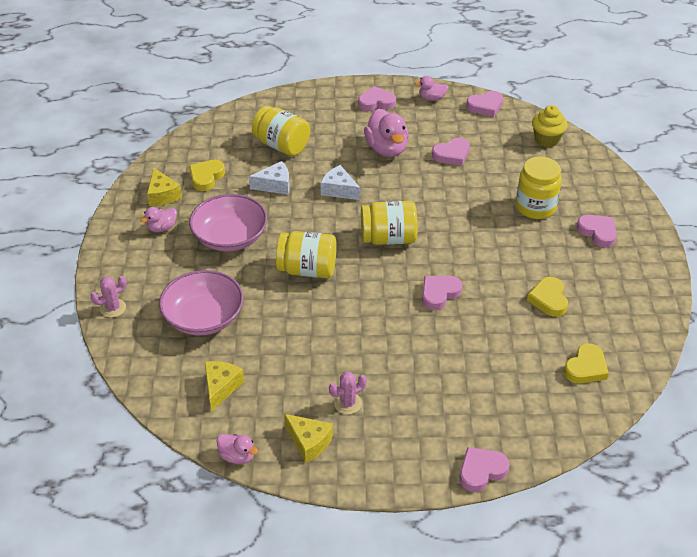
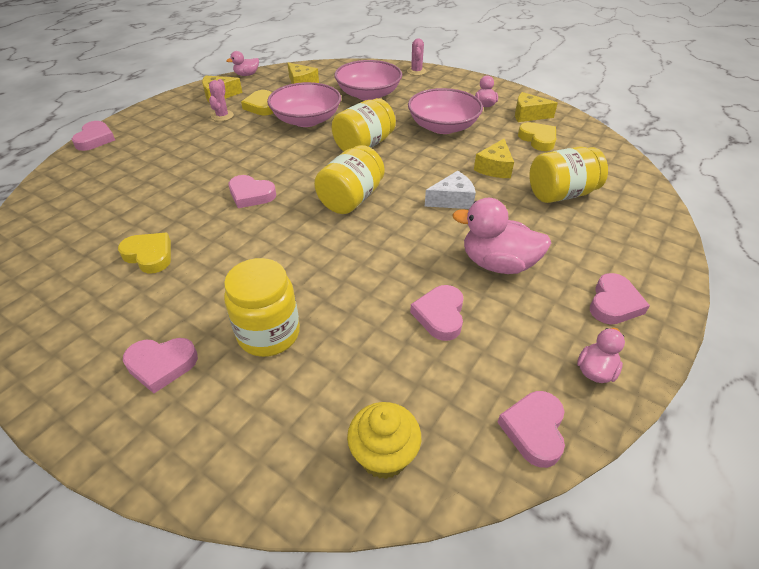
camera: 125 degrees right, 0 degrees up
(275, 185) = (494, 168): white cheese -> yellow cheese
(297, 333) = (306, 120): none -> pink bowl
(439, 294) = (251, 195): pink heart -> pink heart turned 120 degrees clockwise
(586, 368) = (62, 231): yellow heart -> yellow heart (261, 106)

